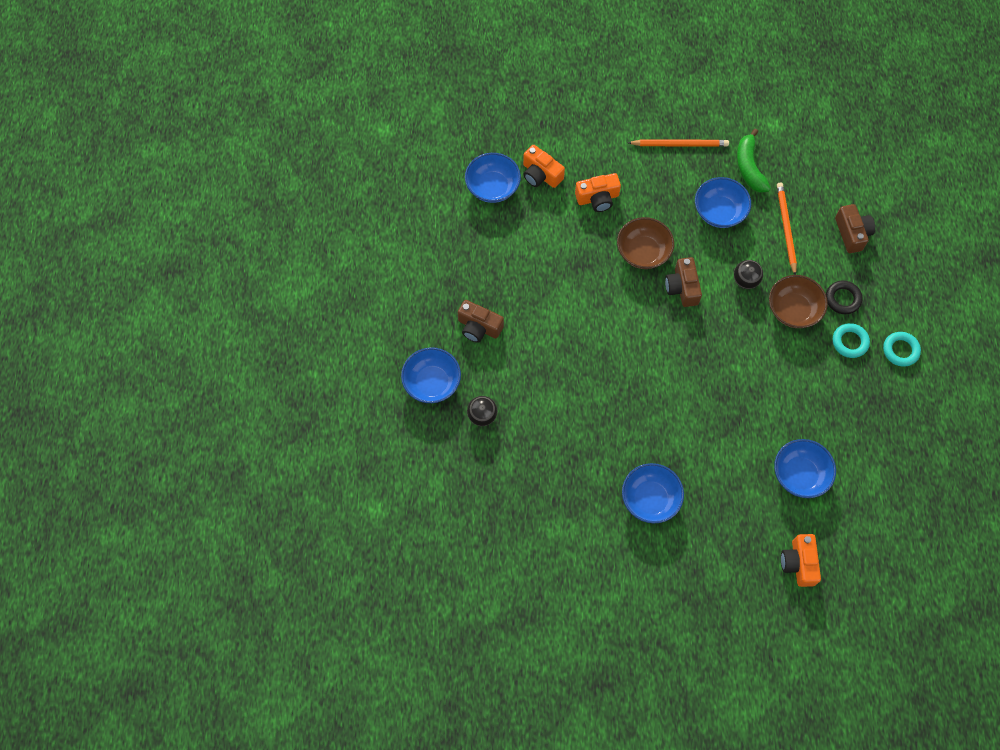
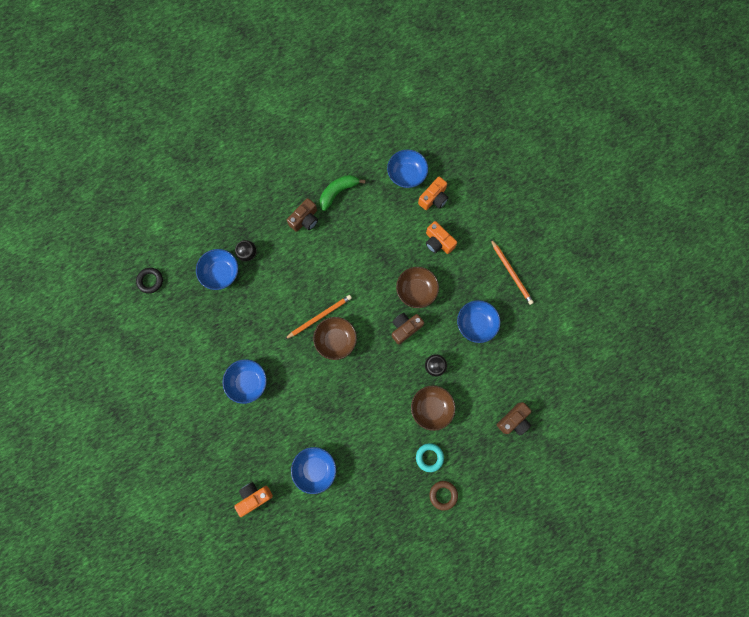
camera: 60 degrees right, 10 degrees up
(432, 382) = (253, 213): blue bowl -> blue bowl (221, 273)
(479, 327) = (305, 219): brown camera -> brown camera turned 135 degrees counterclockwise
(540, 174) = (433, 198): orange camera -> orange camera turned 150 degrees counterclockwise
(653, 370) = (336, 340): none -> brown bowl
(749, 167) = (522, 326): green banana -> green banana (338, 192)
(786, 228) = (490, 374): orange pencil -> orange pencil (319, 317)
(842, 299) = (459, 437): black ring -> black ring (150, 281)
(900, 350) = (443, 495): turquoise ring -> brown ring

